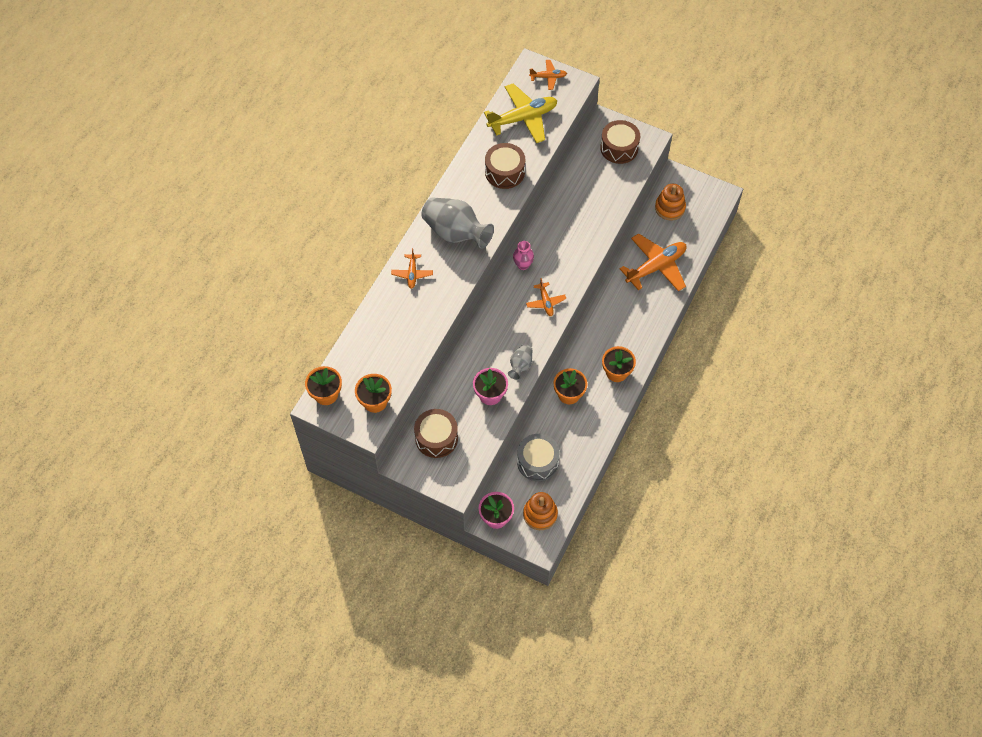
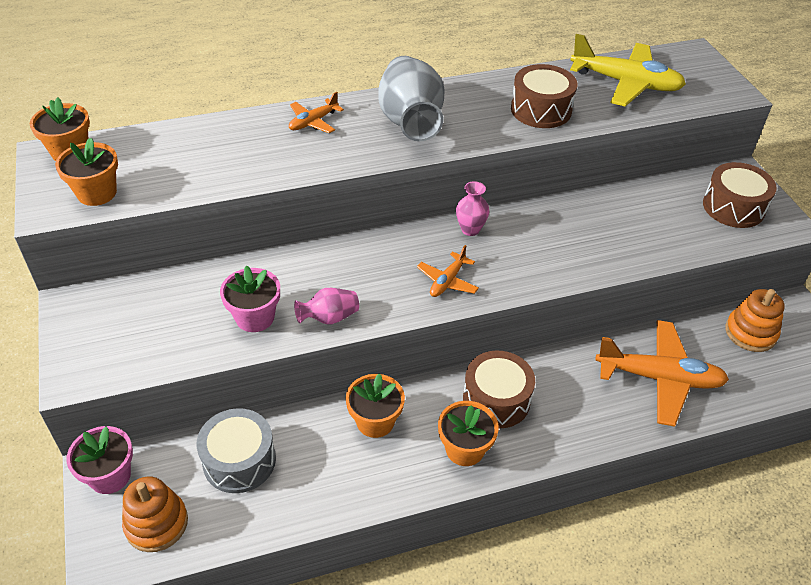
camera: 45 degrees right, 15 degrees down
(436, 438) = (138, 309): brown drum -> brown drum (496, 399)
(520, 365) = (329, 318): grey vase -> pink vase
(548, 77) = (703, 70): orange plane -> none

